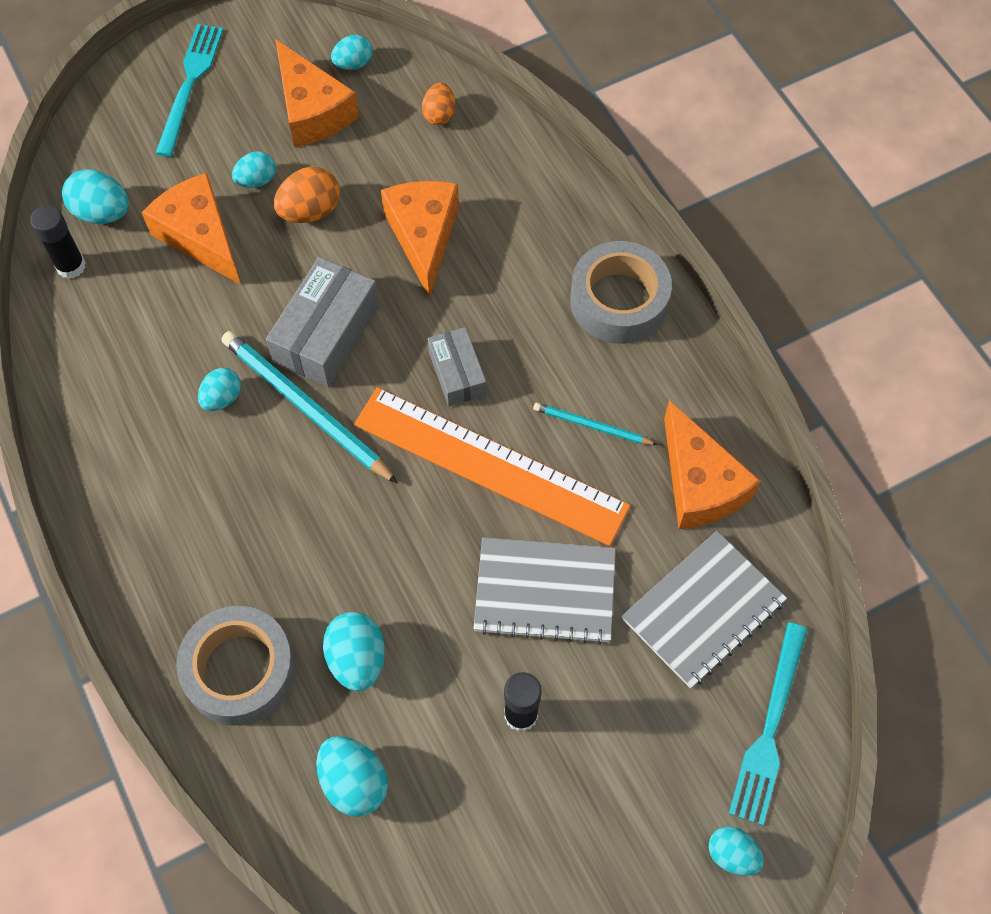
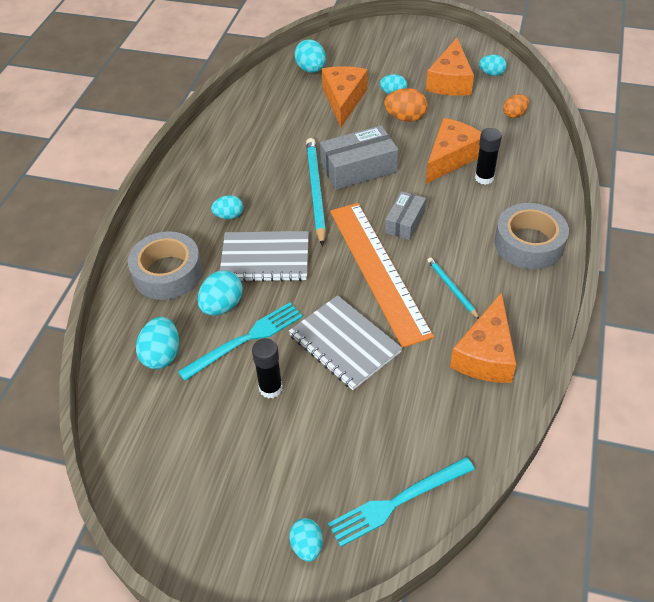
camera: 45 degrees right, 15 degrees down
(71, 266) = (276, 81): black glue stick -> black glue stick (484, 178)
(190, 84) = (403, 44): turquoise fork -> turquoise fork (246, 339)
(222, 398) = (282, 165): turquoise egg -> turquoise egg (229, 216)
(703, 610) = (422, 414): grey notebook -> grey notebook (265, 258)

